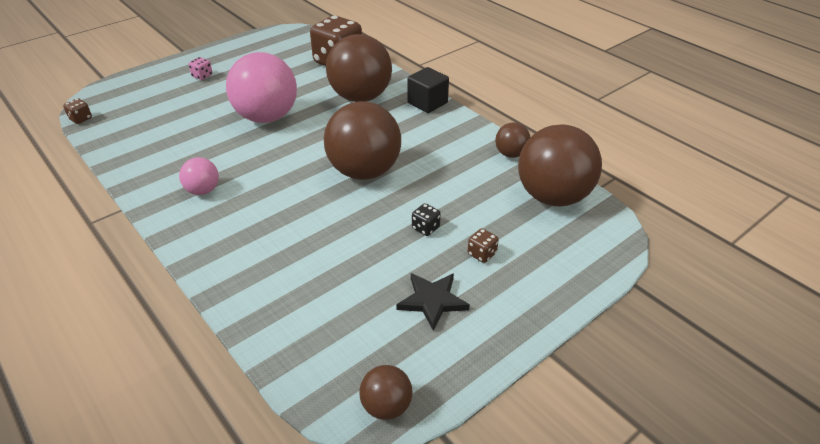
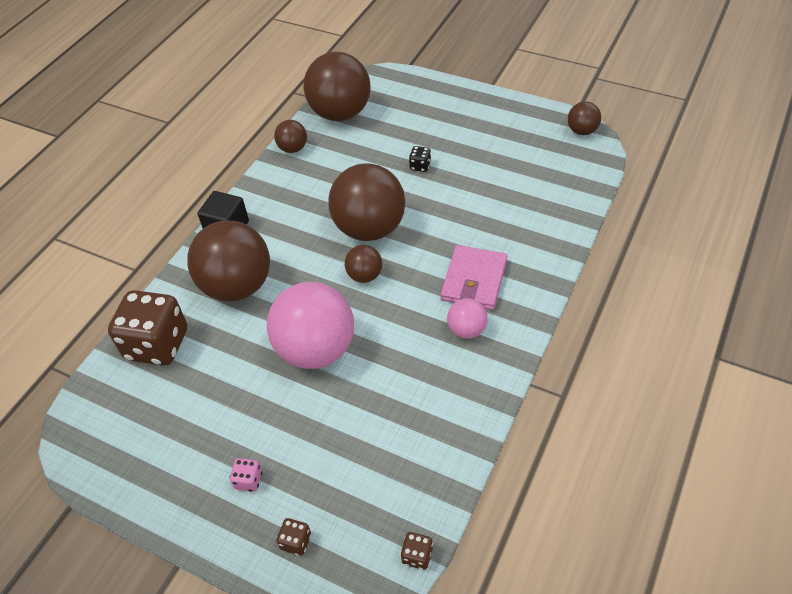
camera: 110 degrees left, 10 degrees up
(246, 212) = (474, 280): none -> pink wallet
(313, 155) = (365, 275): none -> brown ball
(432, 301) = (490, 139): black star -> none
(482, 254) = (429, 130): brown dice -> brown dice (296, 542)

